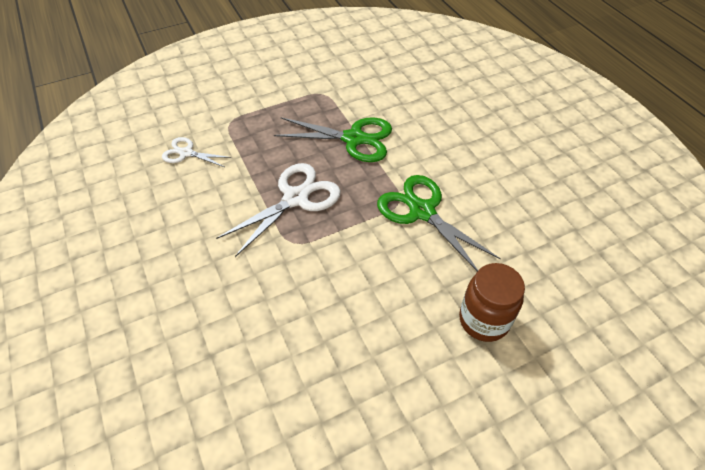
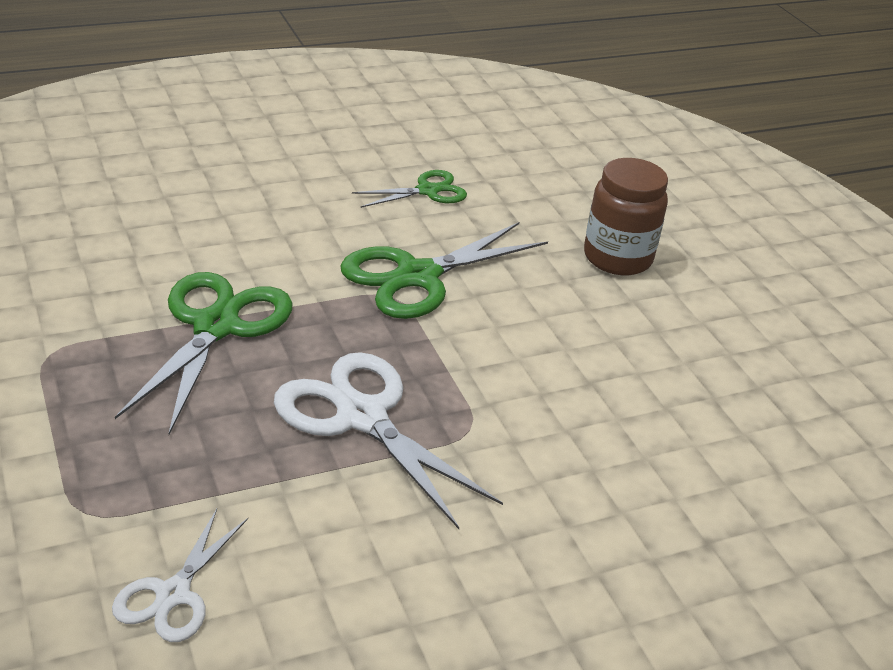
camera: 90 degrees left, 15 degrees down
(519, 210) = (427, 191): none -> green scissors

